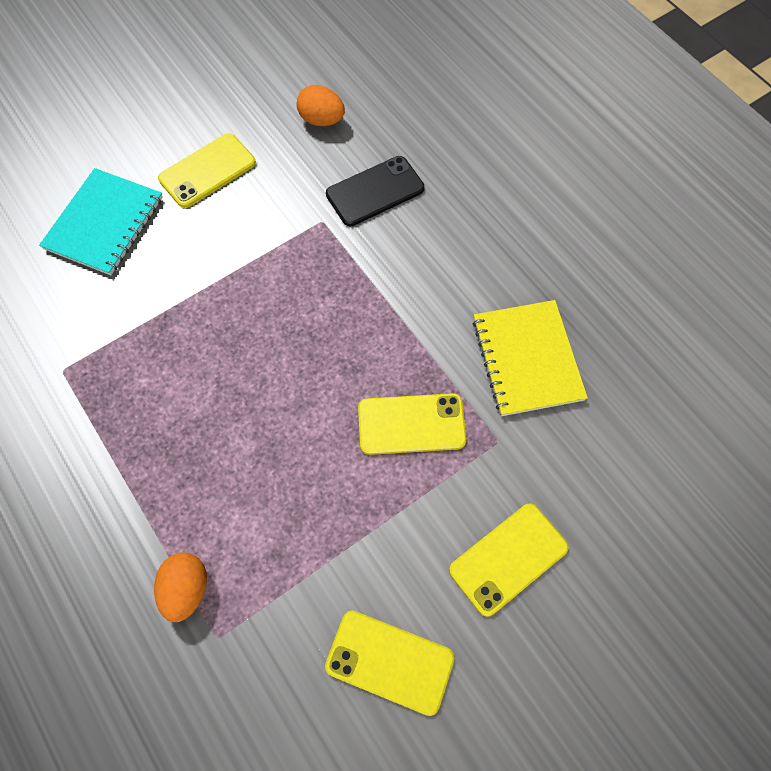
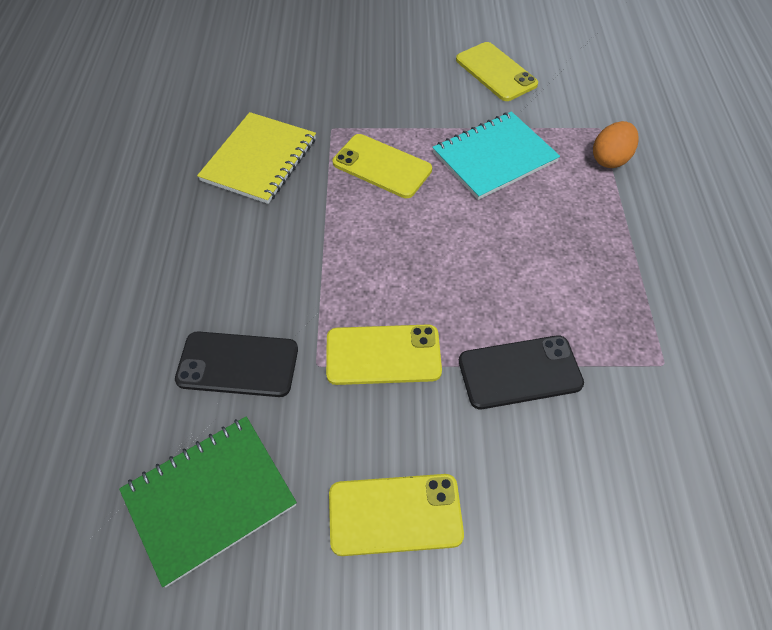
camera: 145 degrees left, 10 degrees down
(104, 223) = (559, 518): turquoise notebook -> turquoise notebook (494, 157)
(173, 299) = (519, 372): none -> black phone
(322, 120) = (210, 498): orange egg -> green notebook
(508, 559) = (385, 77): yellow phone -> yellow phone (383, 355)

